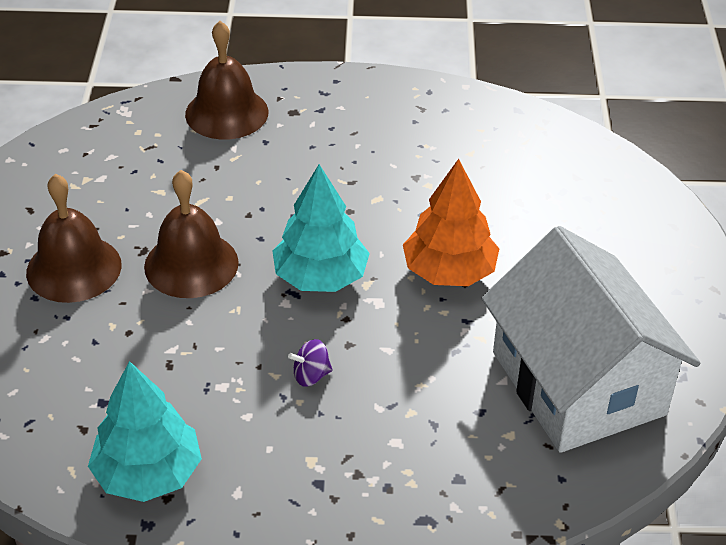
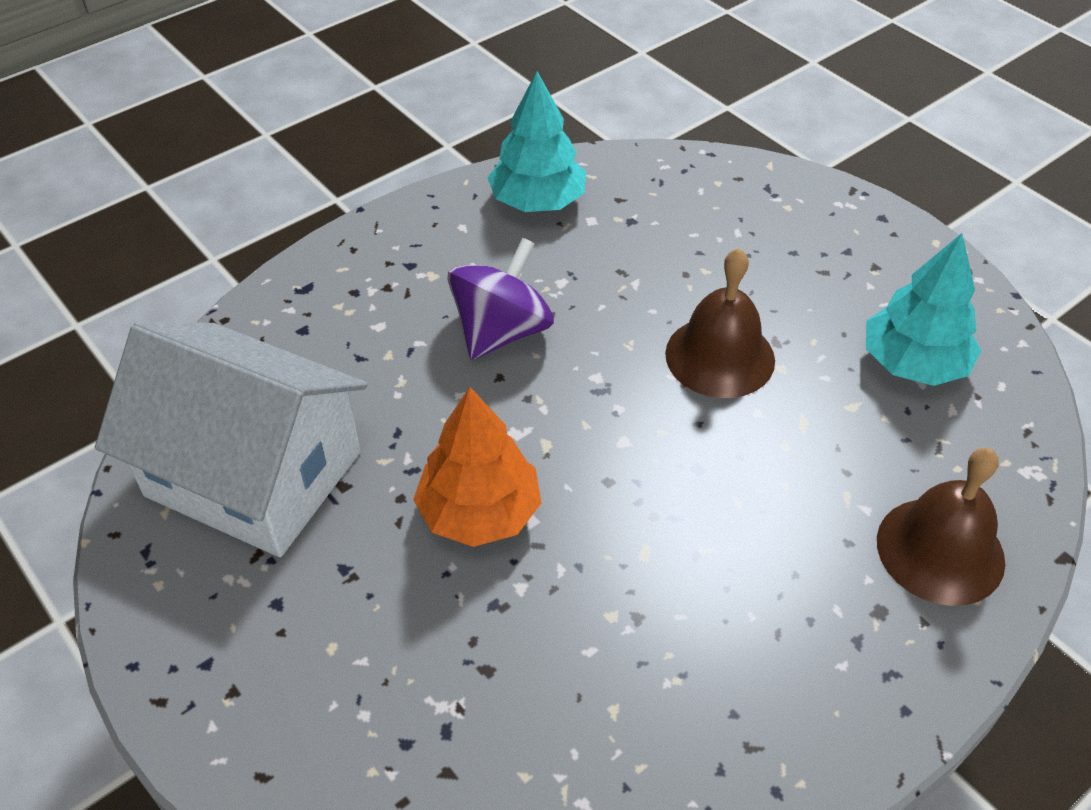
camera: 140 degrees right, 5 degrees up
(74, 268) = (803, 290): brown bell -> none
(311, 375) = (501, 331): purple spinning top -> purple spinning top, size x2.21
(320, 277) = (595, 421): turquoise tree -> turquoise tree (913, 363)

